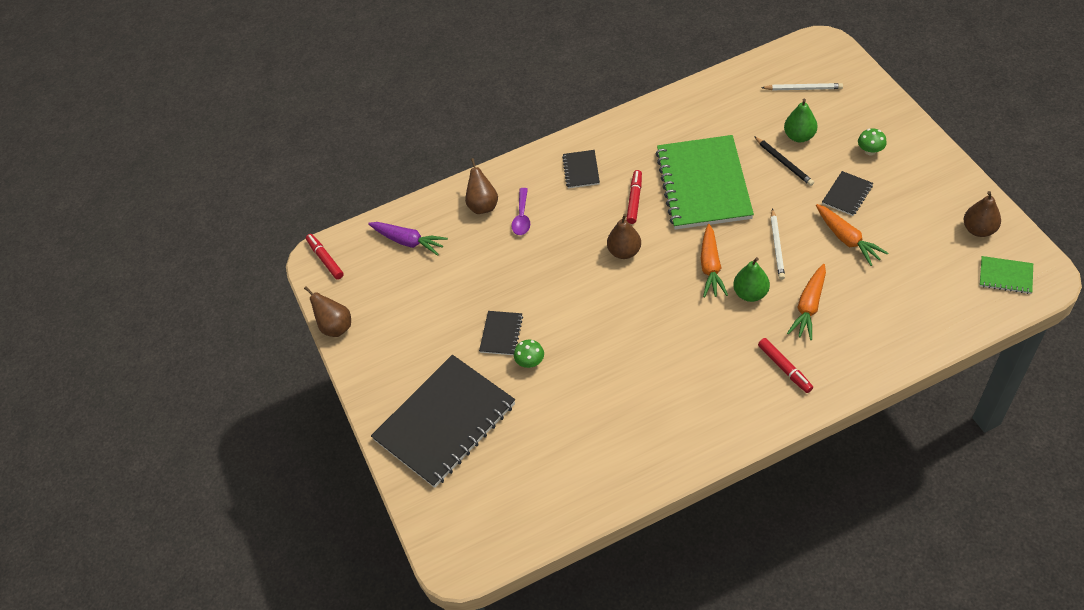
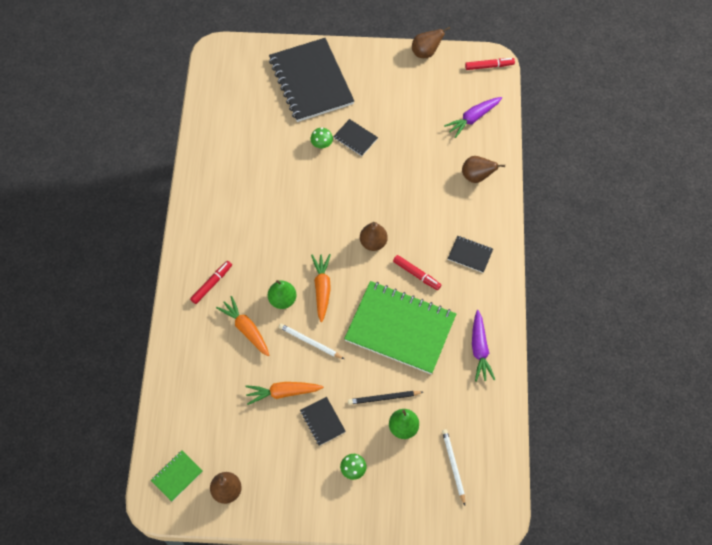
camera: 110 degrees right, 10 degrees up
(522, 217) = (449, 195): purple spoon -> none
(677, 120) = (479, 349): none -> purple carrot
(710, 267) = (322, 288): orange carrot -> orange carrot turned 60 degrees clockwise
(784, 368) = (212, 284): red marker -> red marker turned 135 degrees clockwise
(803, 89) = (453, 466): white pencil -> white pencil turned 135 degrees clockwise

